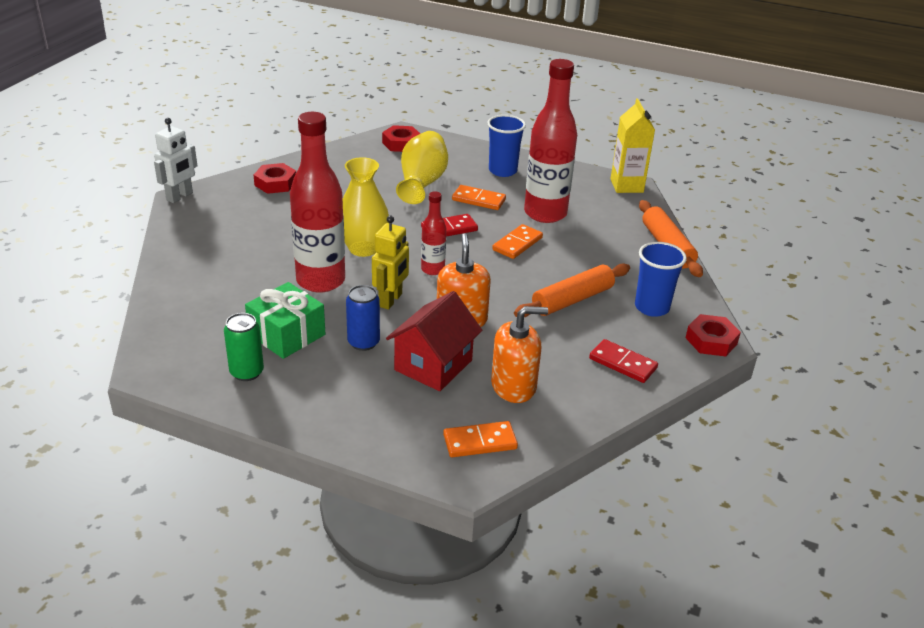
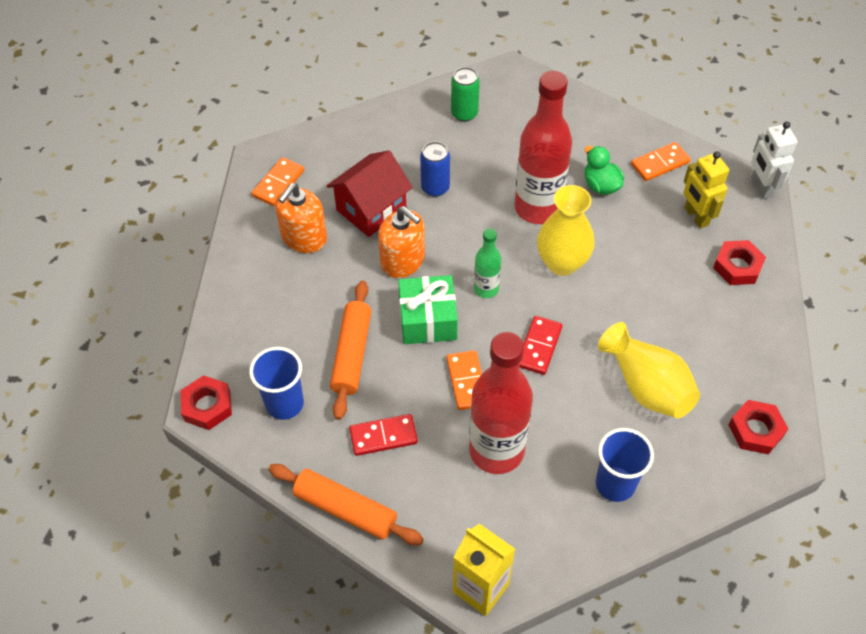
camera: 135 degrees right, 20 degrees up
(258, 262) = (600, 185): none -> green duck
(287, 334) = (486, 153): green gift -> green gift (428, 320)
(391, 300) = (470, 234): yellow robot -> yellow robot (696, 216)
(432, 269) = (486, 289): red bottle -> green bottle
(433, 365) = (371, 209): red house -> red house turned 60 degrees clockwise
(478, 200) = (571, 411): orange domino -> orange domino (660, 163)
(623, 363) = (252, 321): red domino -> red domino (383, 436)

